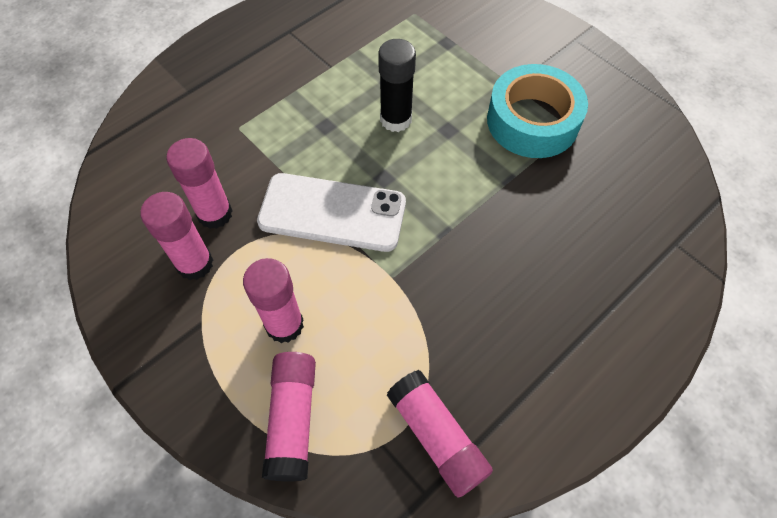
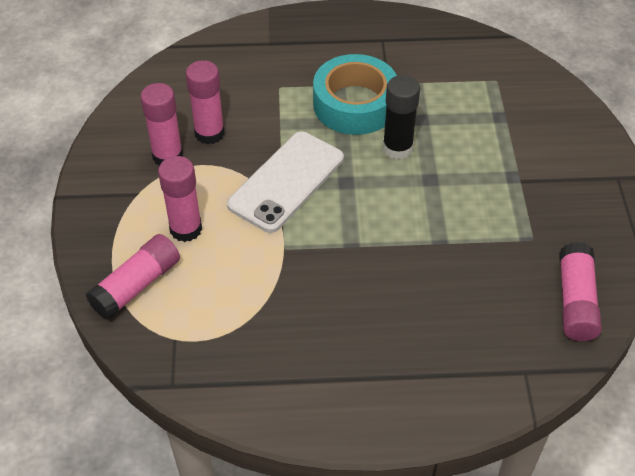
camera: 40 degrees right, 10 degrees down
(332, 212) = (286, 181): white phone -> white phone turned 75 degrees clockwise
(437, 437) = (212, 360): pink glue stick -> pink glue stick (575, 301)
(532, 121) = (506, 214): turquoise tape -> turquoise tape (355, 104)

